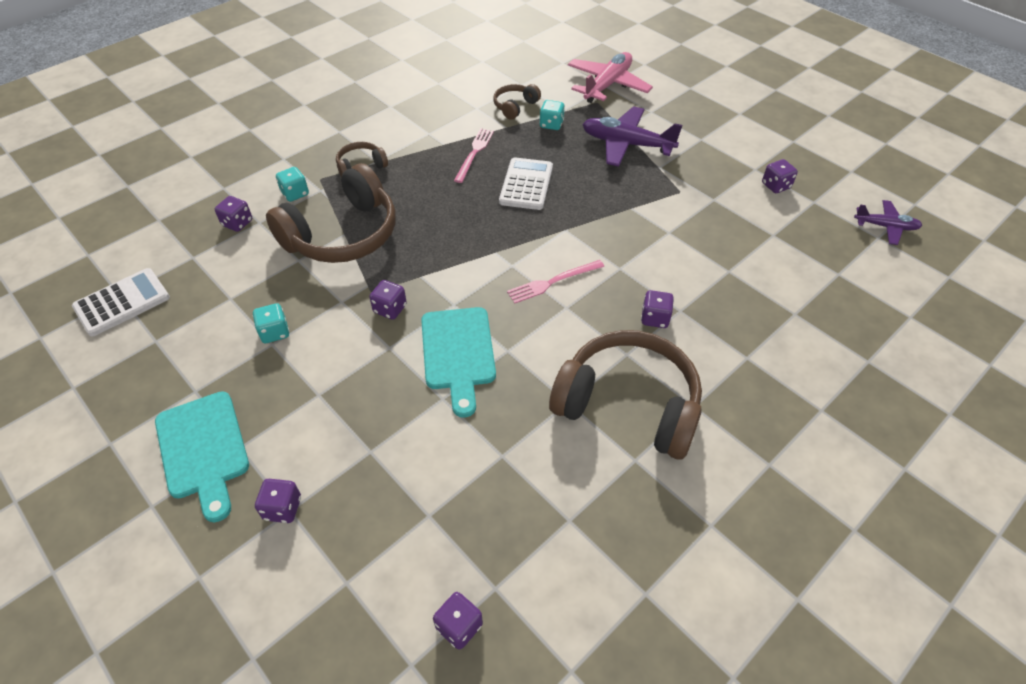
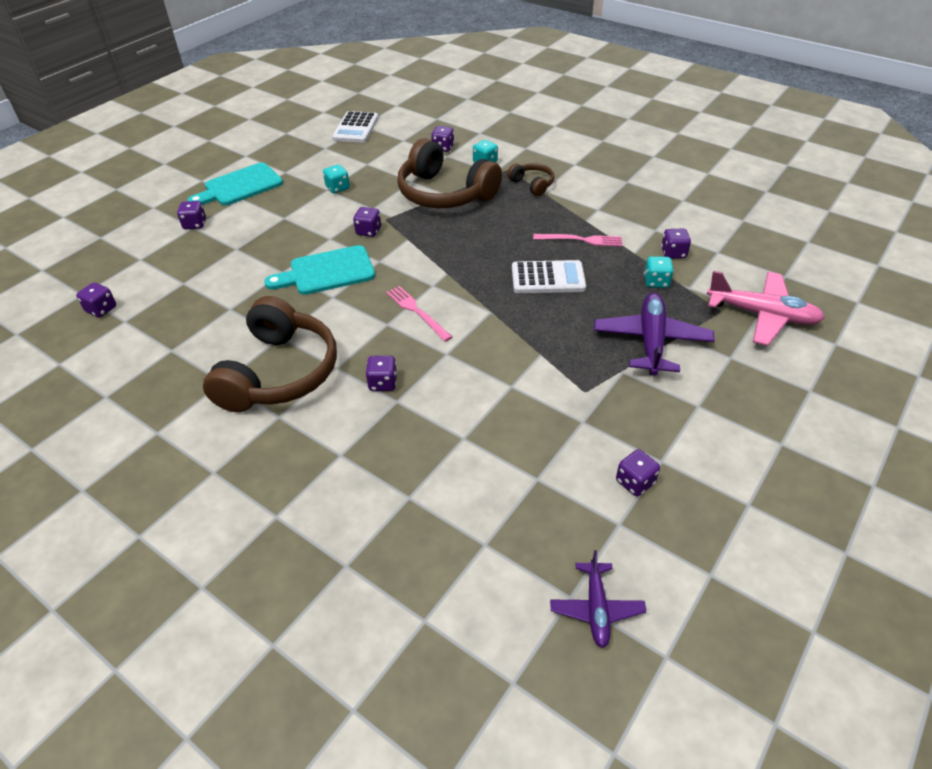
camera: 80 degrees right, 5 degrees down
(122, 303) = (355, 128): white calculator -> white calculator turned 60 degrees clockwise
(515, 106) = (673, 253): brown headphones -> purple dice

